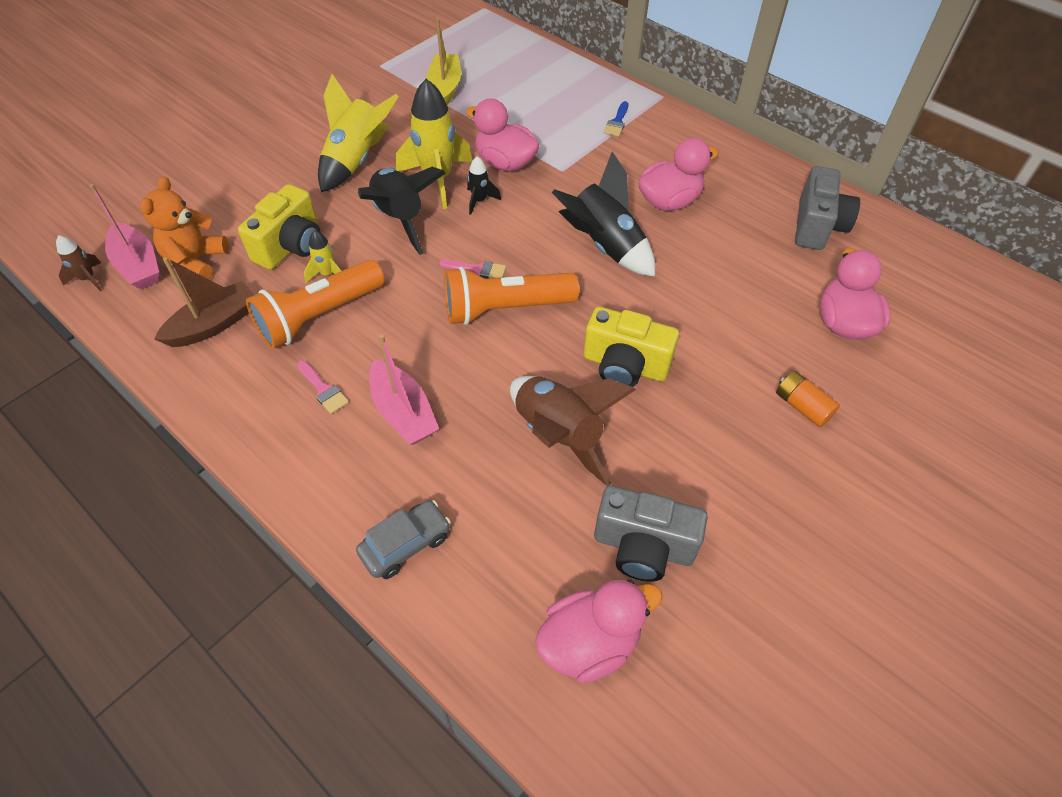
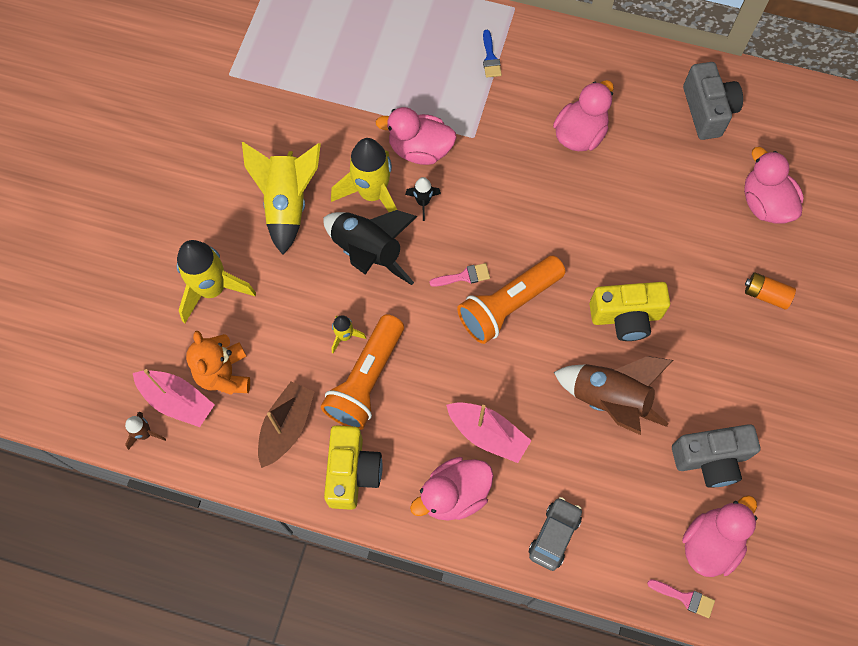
camera: 25 degrees left, 15 degrees up
(241, 197) = (212, 289): none -> yellow rocket
(291, 246) = (294, 322): yellow camera -> yellow camera (352, 472)
(323, 389) = (415, 444): pink brush -> pink brush (685, 598)
(327, 453) = (454, 494): none -> pink duck
(445, 88) = (310, 79): yellow boat -> none
(604, 246) = (552, 206): black rocket -> none

